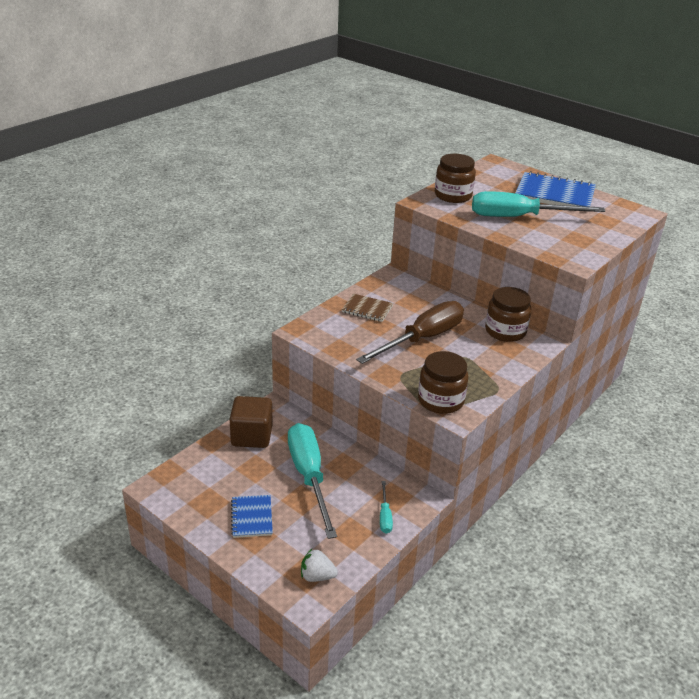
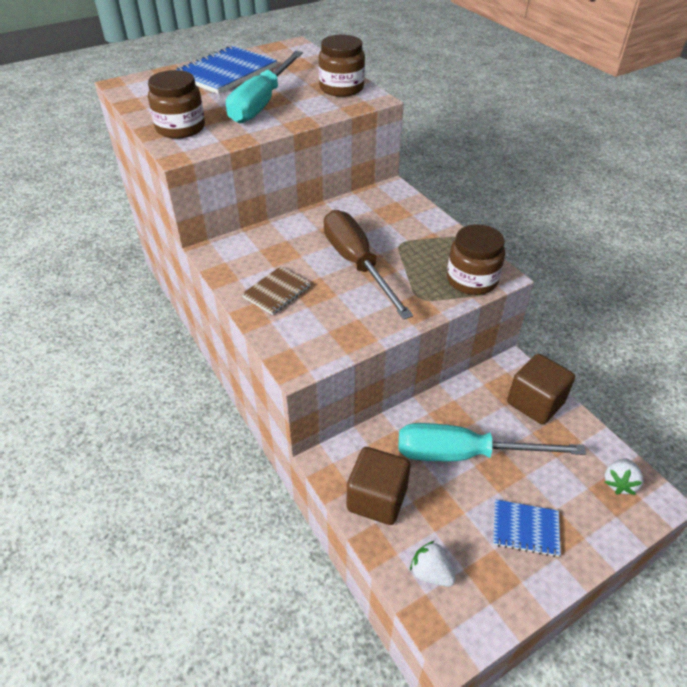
camera: 70 degrees left, 10 degrees up
(201, 470) = (431, 573): none -> white strawberry
(384, 516) = (535, 403): turquoise screwdriver -> brown cube
(505, 331) = (365, 205): brown jar -> brown jar (341, 88)

